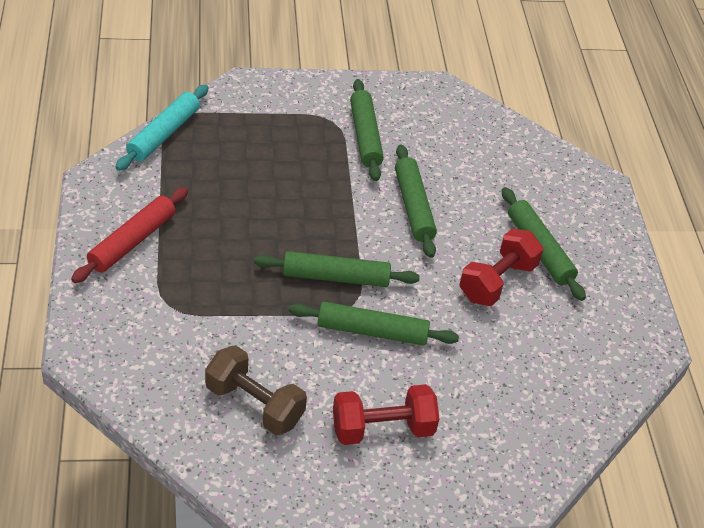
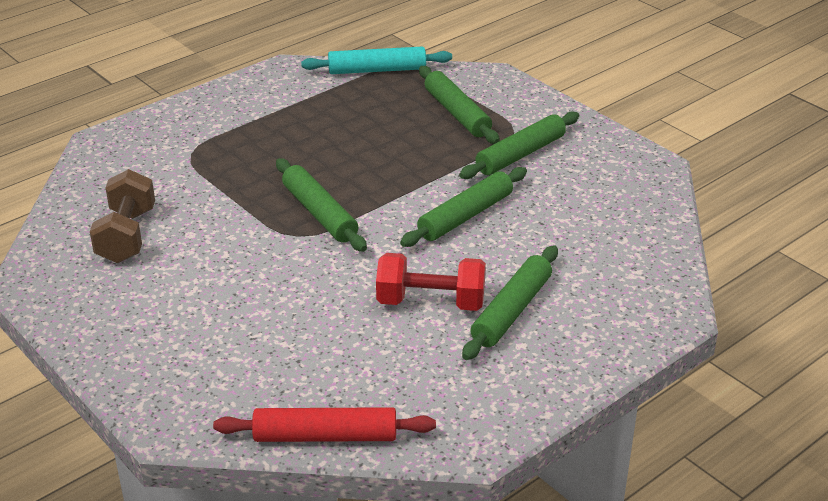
camera: 60 degrees right, 10 degrees down
(132, 241) = (239, 110): red rolling pin -> red rolling pin (325, 436)
(372, 331) = (277, 258): green rolling pin -> green rolling pin (457, 113)
(382, 429) = (166, 311): red dumbbell -> none

